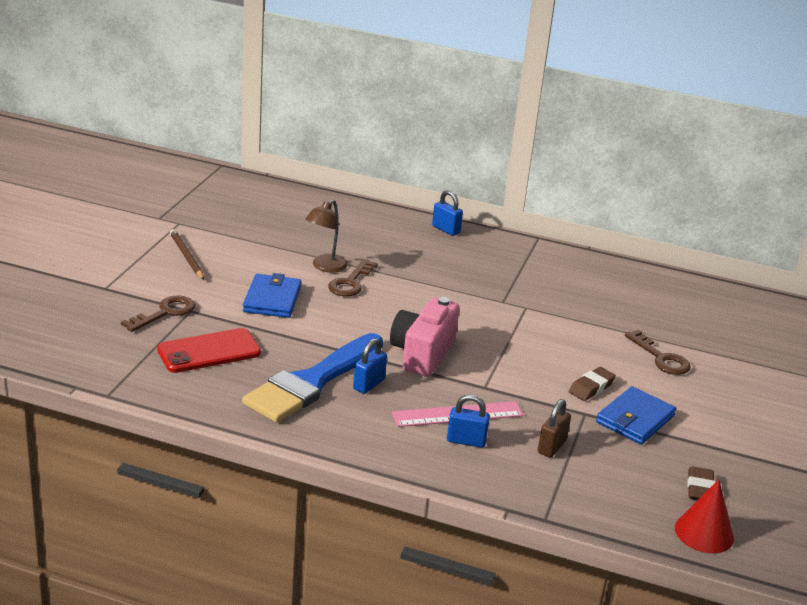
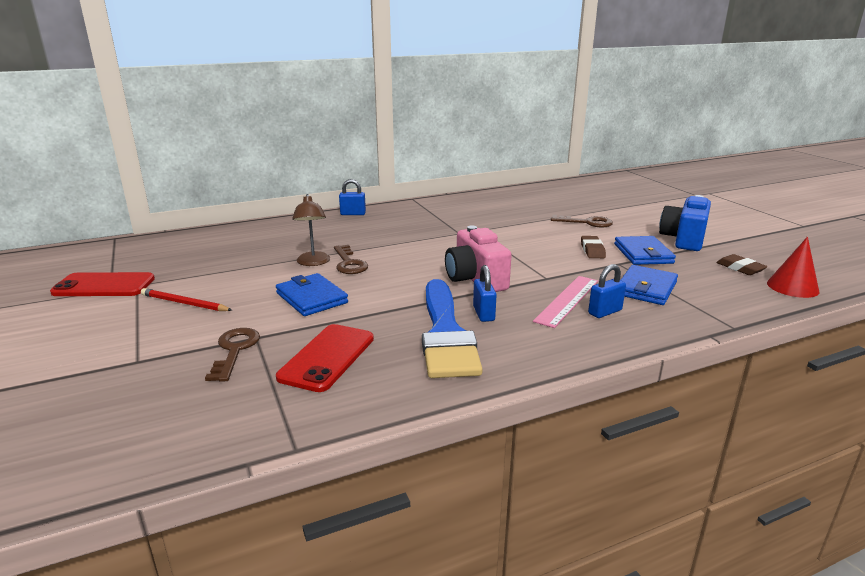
camera: 40 degrees left, 5 degrees down
(159, 213) = (104, 286): none -> red phone
(186, 257) = (184, 303): brown pencil -> red pencil
(551, 447) = (646, 288): brown padlock -> blue wallet
(723, 432) = (684, 239): none -> blue camera

